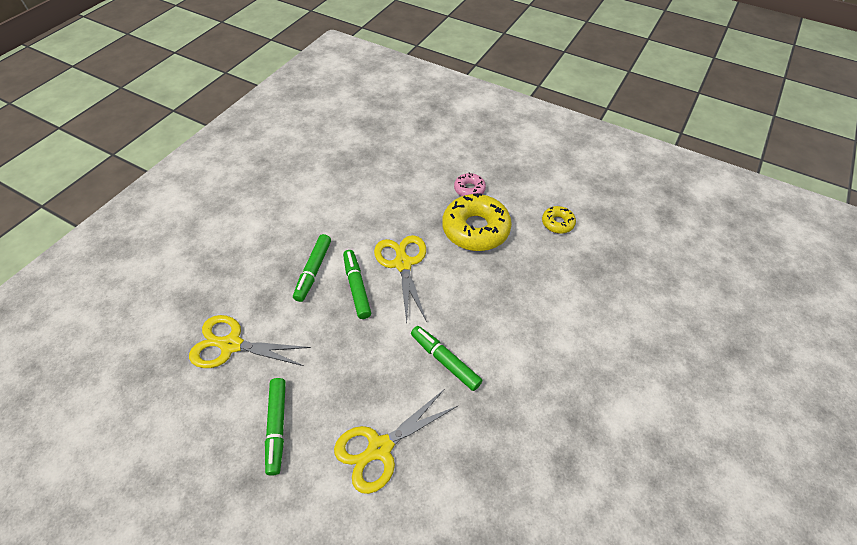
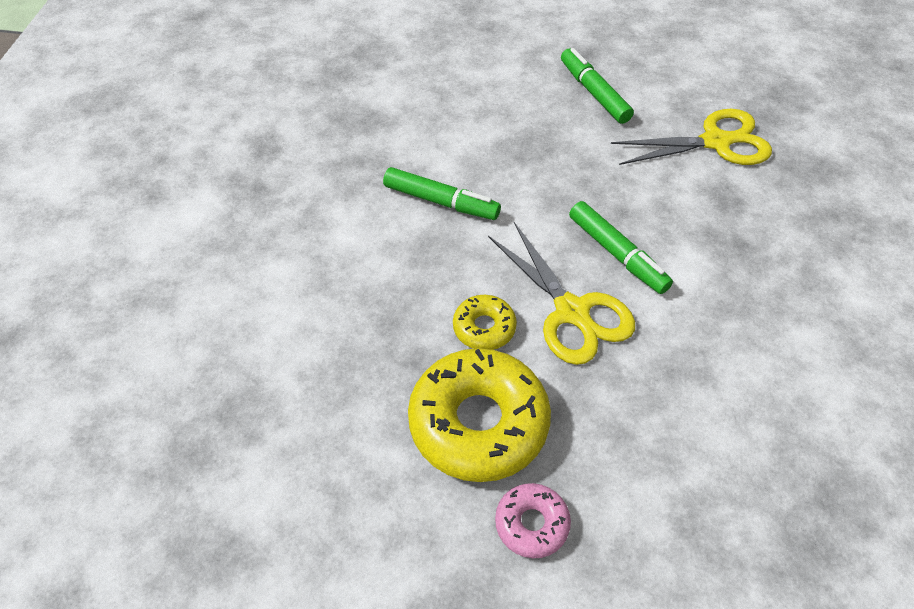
camera: 160 degrees right, 0 degrees up
(313, 271) = (698, 256): green marker -> none
(380, 448) = (475, 106): yellow scissors -> none
(557, 223) = (317, 497): yellow donut -> yellow donut (484, 328)

